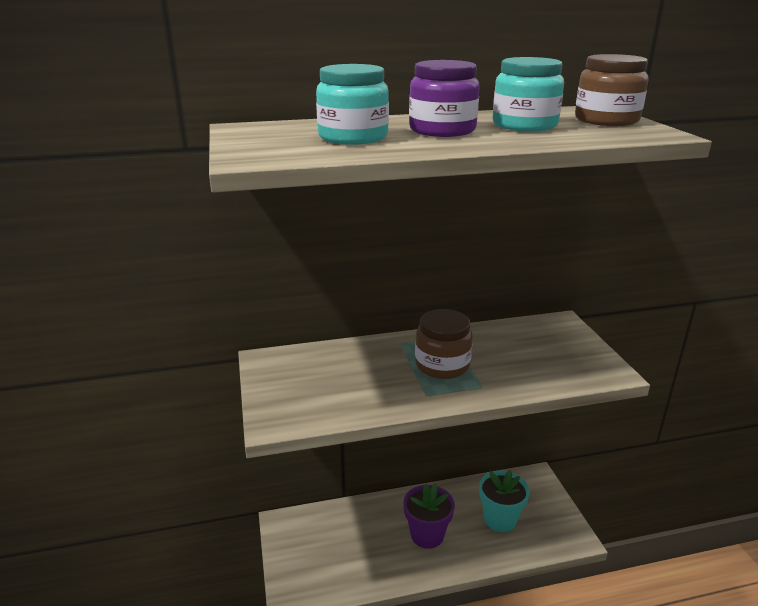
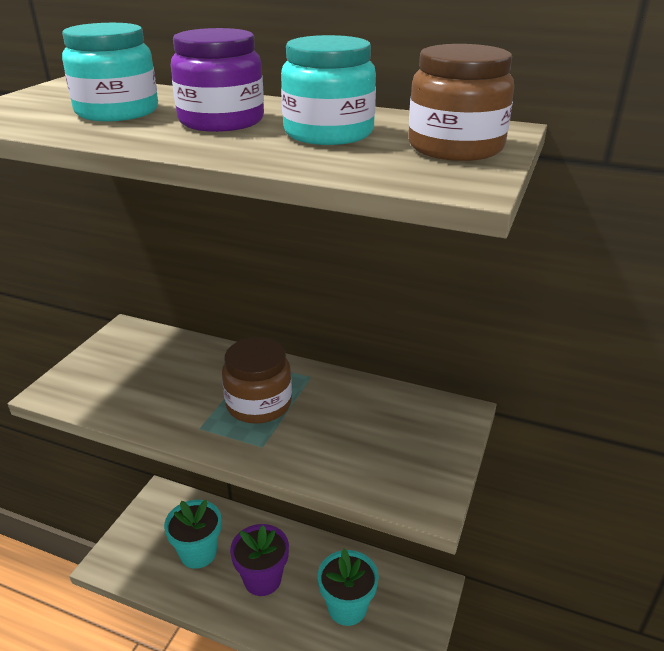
camera: 35 degrees right, 5 degrees up
(360, 545) = (198, 553): none -> turquoise flower pot

